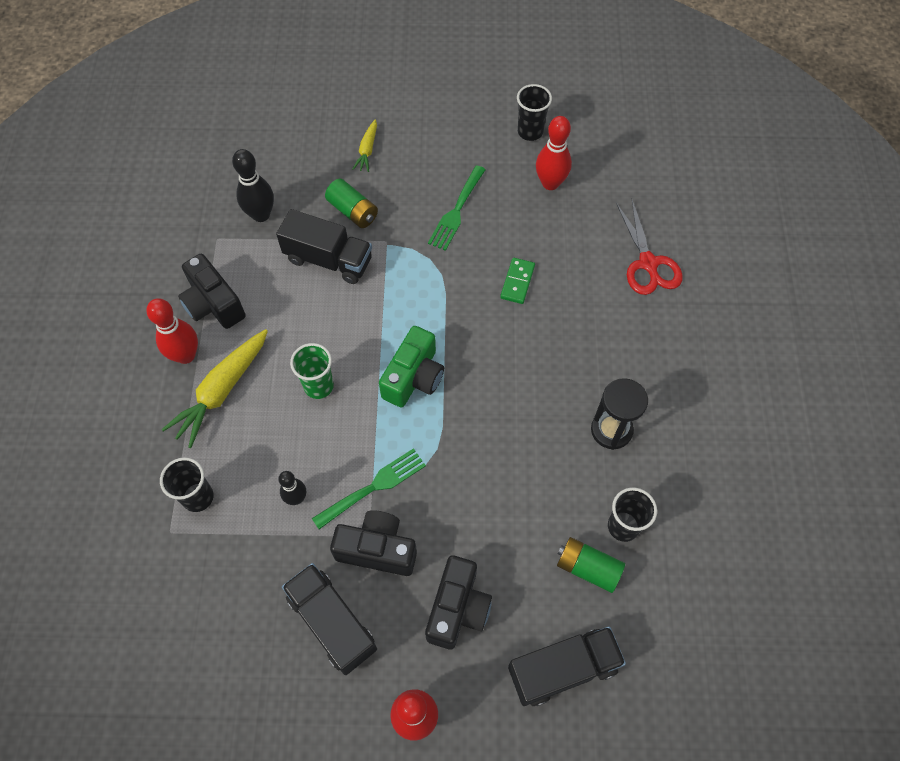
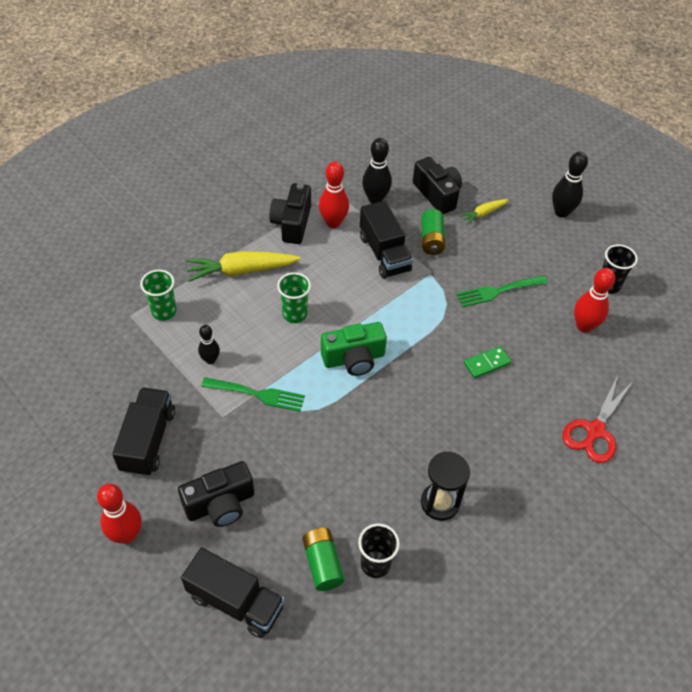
camera: 45 degrees right, 10 degrees down
(186, 355) = (246, 237): red bowling pin -> red bowling pin (333, 222)
(198, 497) = (164, 312): black cup -> green cup
(377, 549) = (218, 428): black camera -> black camera (437, 194)
(427, 95) = (561, 212): none -> black bowling pin

